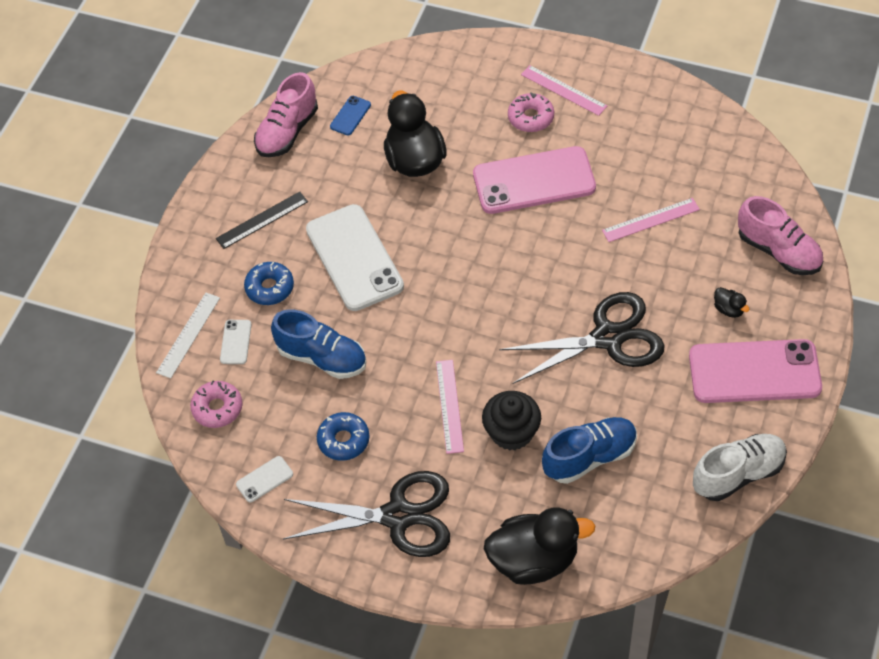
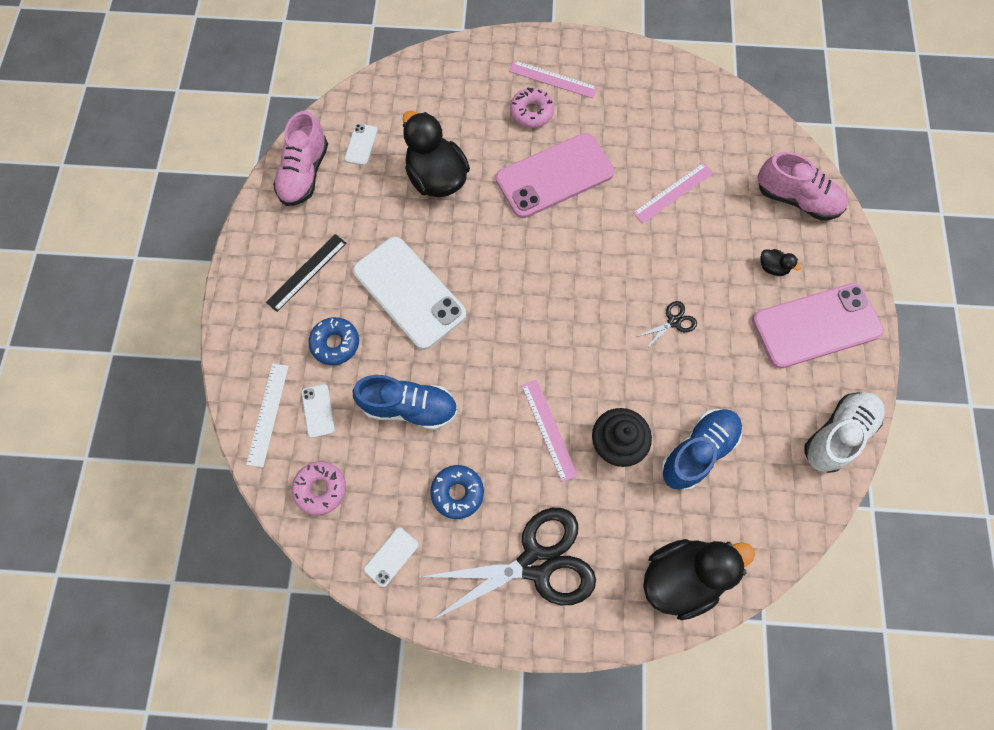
camera: 20 degrees left, 15 degrees up
(350, 116) = (361, 144): blue phone -> white phone
(608, 338) = (674, 322): black scissors -> black scissors, size x0.41

